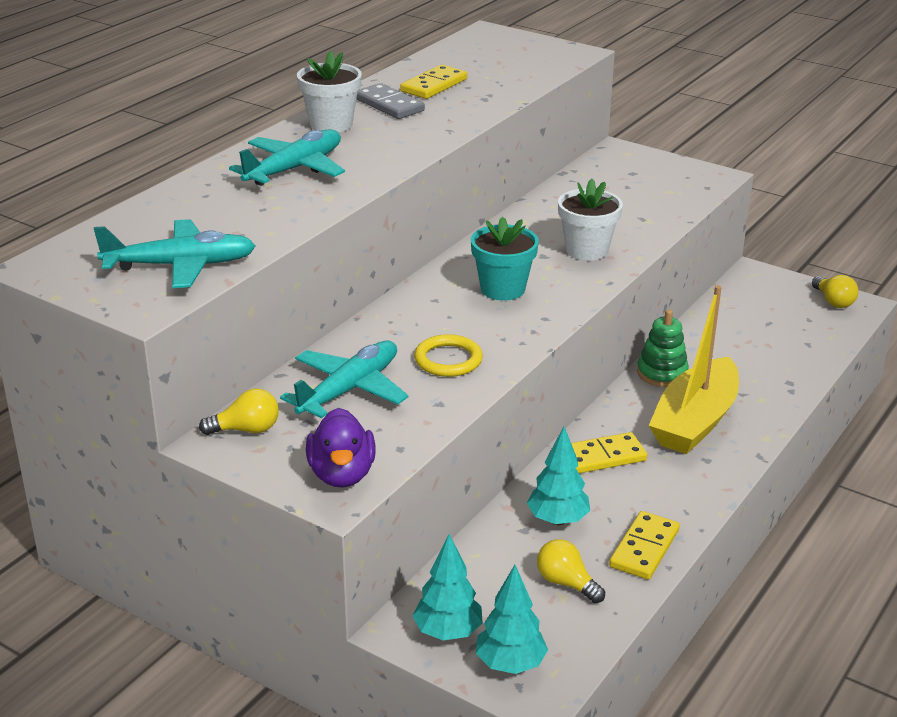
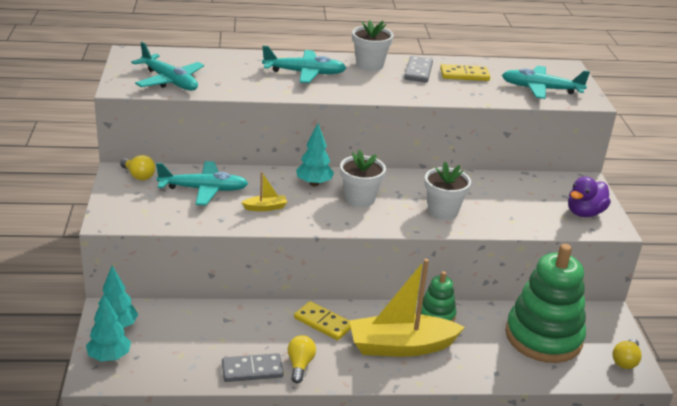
camera: 50 degrees right, 0 degrees up
(342, 474) = (127, 215): purple duck -> purple duck (584, 213)
(448, 360) = (265, 207): yellow ring -> yellow boat
(502, 289) = (360, 199): turquoise flower pot -> white flower pot
(521, 63) = (541, 89): none -> turquoise plane
(557, 520) = (246, 328): turquoise tree -> turquoise tree (314, 183)
(566, 583) = (193, 352): yellow light bulb -> yellow light bulb (300, 365)
(644, 548) = (252, 370): yellow domino -> grey domino
(758, 327) = (543, 337): none -> green stacking toy

